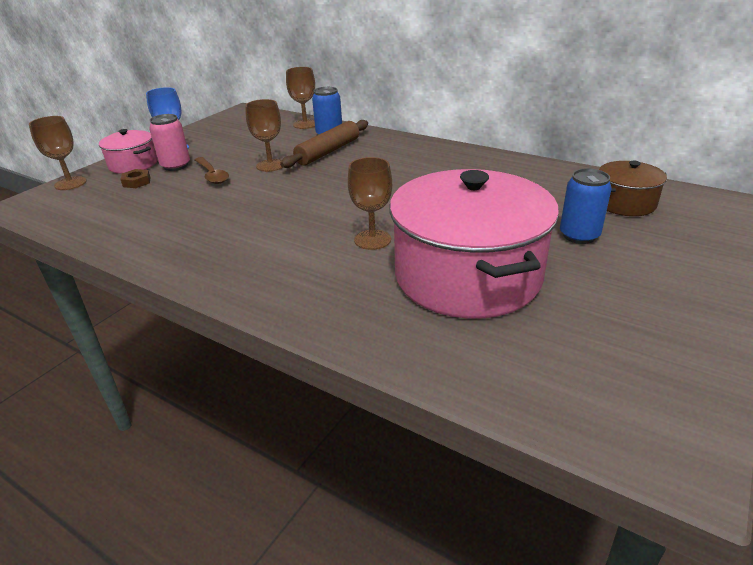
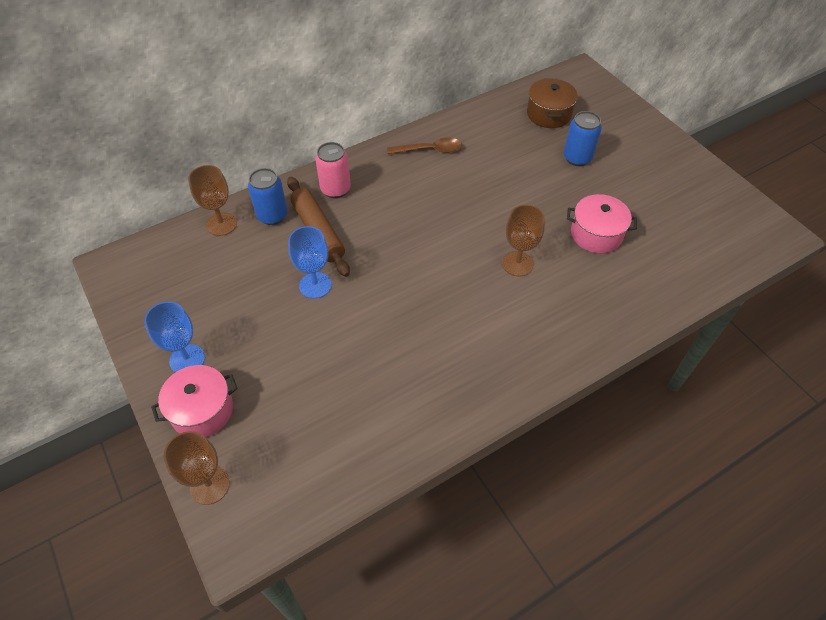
camera: 65 degrees left, 20 degrees up
(136, 182) = (263, 413): brown nut -> none
(175, 166) = (244, 368): pink can -> pink can (335, 189)
(212, 175) = (300, 339): brown spoon -> brown spoon (429, 150)
(270, 165) = (315, 285): brown goblet -> blue goblet
(467, 276) = (596, 234): pink pot -> pink pot, size x0.48

